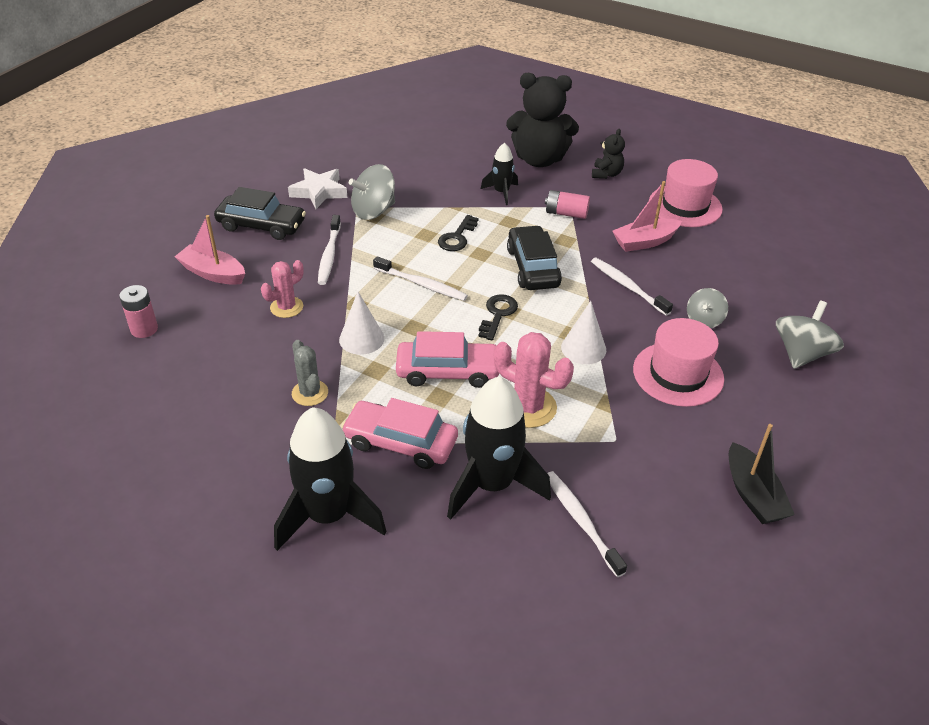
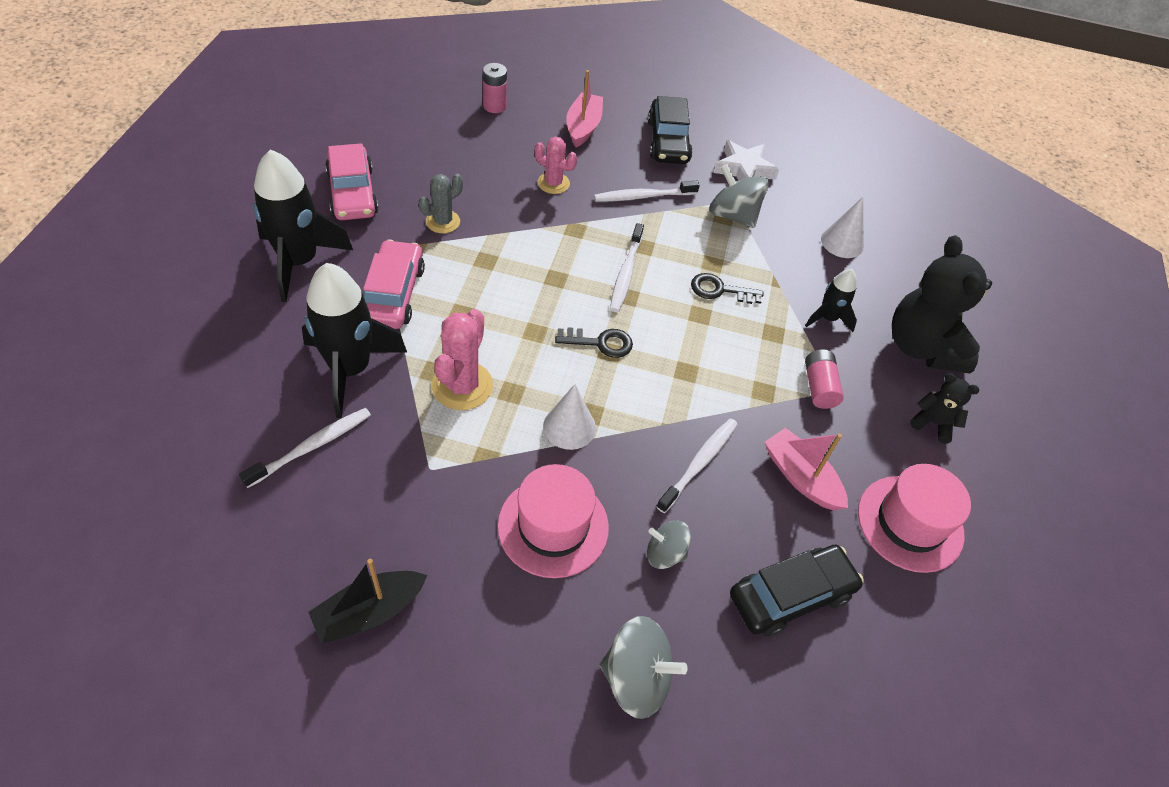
camera: 70 degrees right, 10 degrees up
(361, 339) = (526, 242): white cone -> white cone (842, 242)
(448, 371) = (498, 314): pink car -> pink car (352, 193)
(533, 267) = (695, 365): black car -> black car (791, 595)
(606, 174) = (933, 423): black teddy bear -> black teddy bear turned 150 degrees counterclockwise

